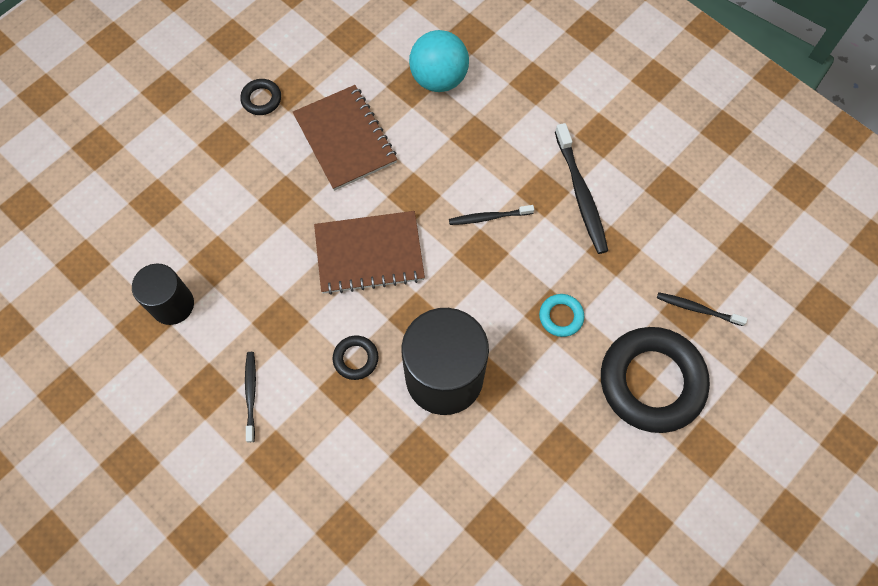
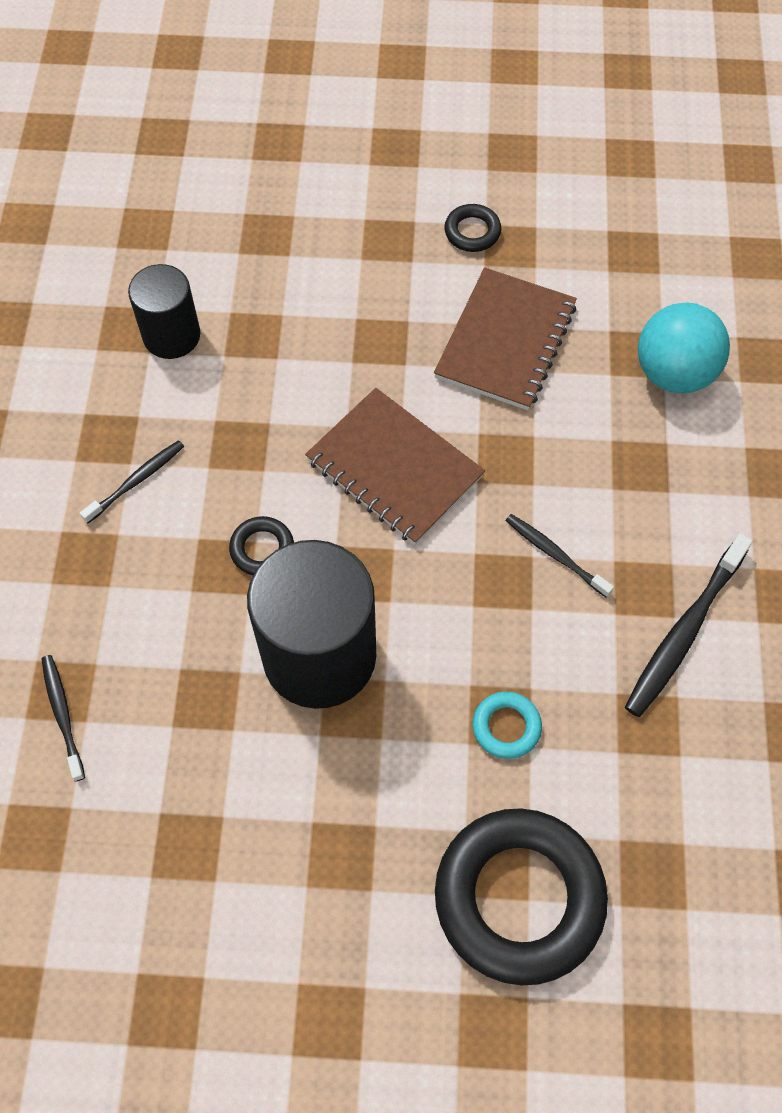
camera: 50 degrees right, 5 degrees down
(697, 309) = (666, 883): black toothbrush -> black toothbrush (62, 714)

